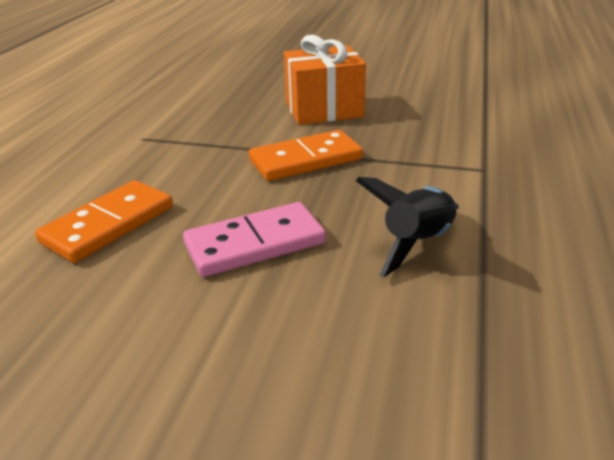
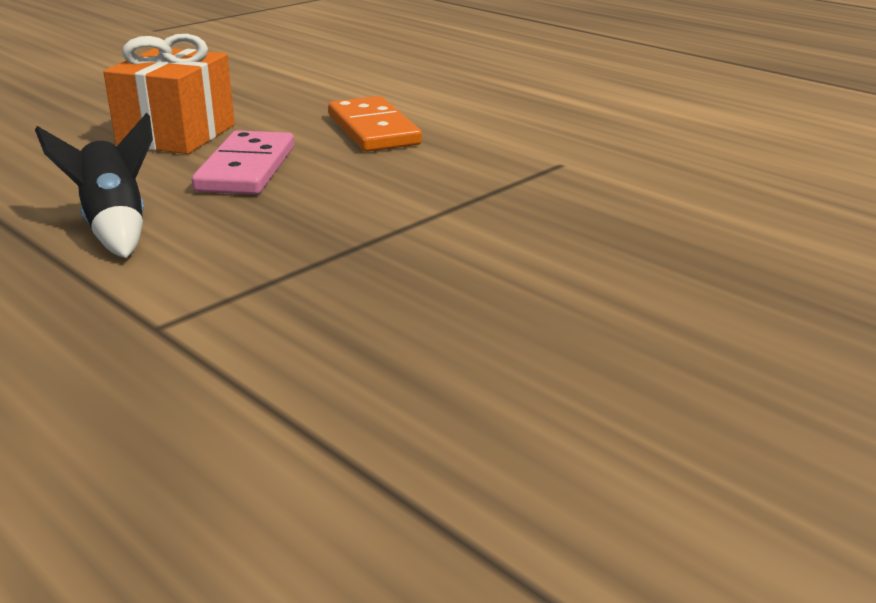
camera: 120 degrees right, 5 degrees down
(306, 160) = (368, 227): orange domino -> none
(324, 109) = (522, 285): orange gift -> orange gift (177, 135)

